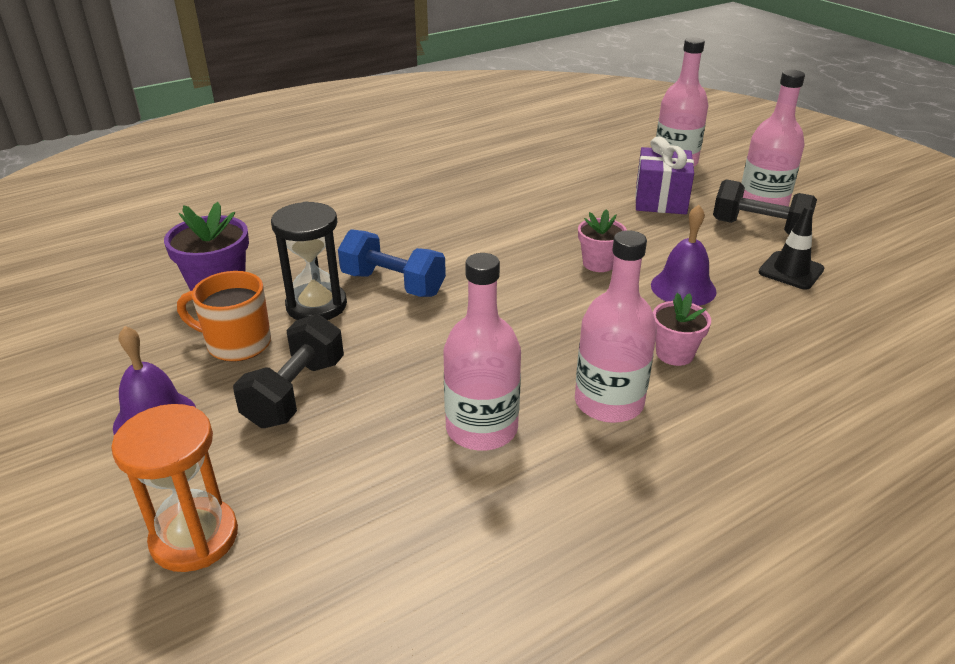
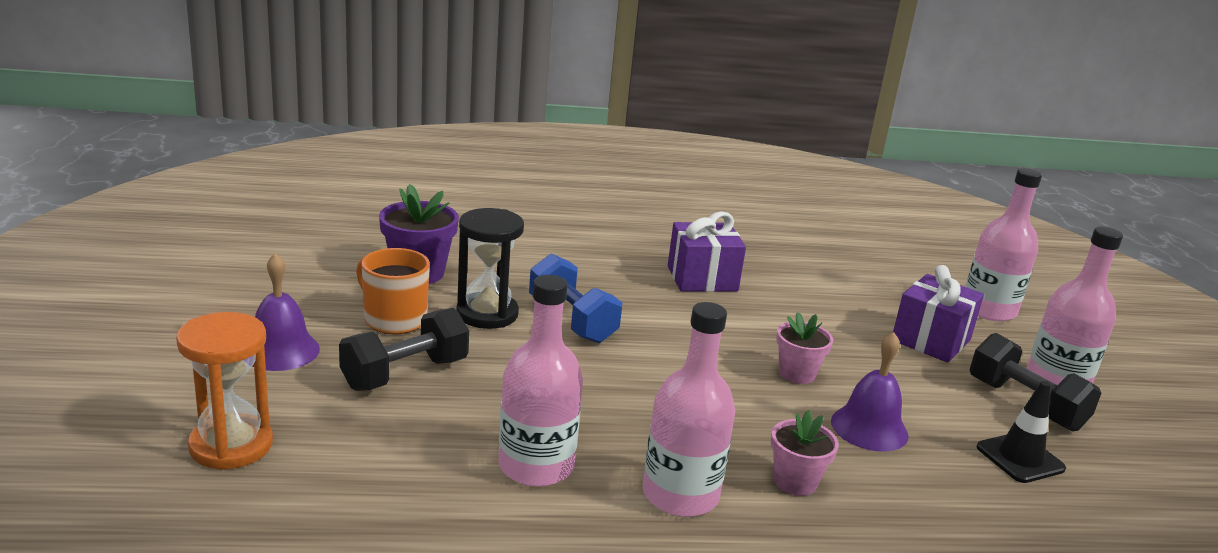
camera: 25 degrees right, 10 degrees down
(461, 208) = (702, 278): none -> purple gift

